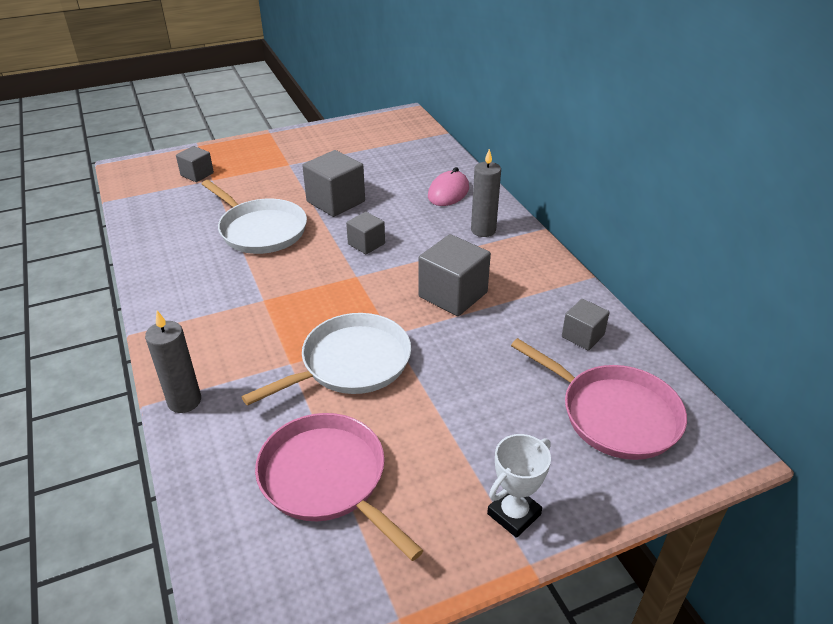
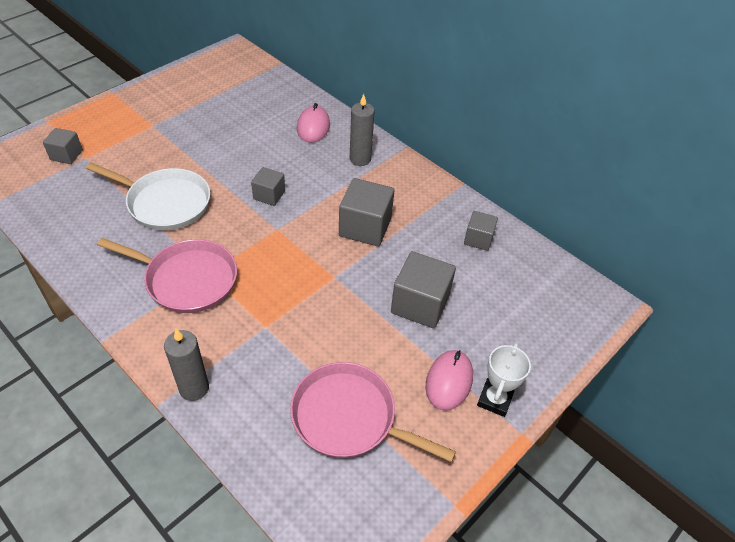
camera: 25 degrees left, 10 degrees up
(335, 201) = (219, 157): grey cube -> grey cube (420, 304)
(351, 363) = (315, 312): white pan -> none
(466, 476) = (449, 381): none -> pink mouse
(614, 414) = (527, 299): pink pan -> pink pan (187, 279)

